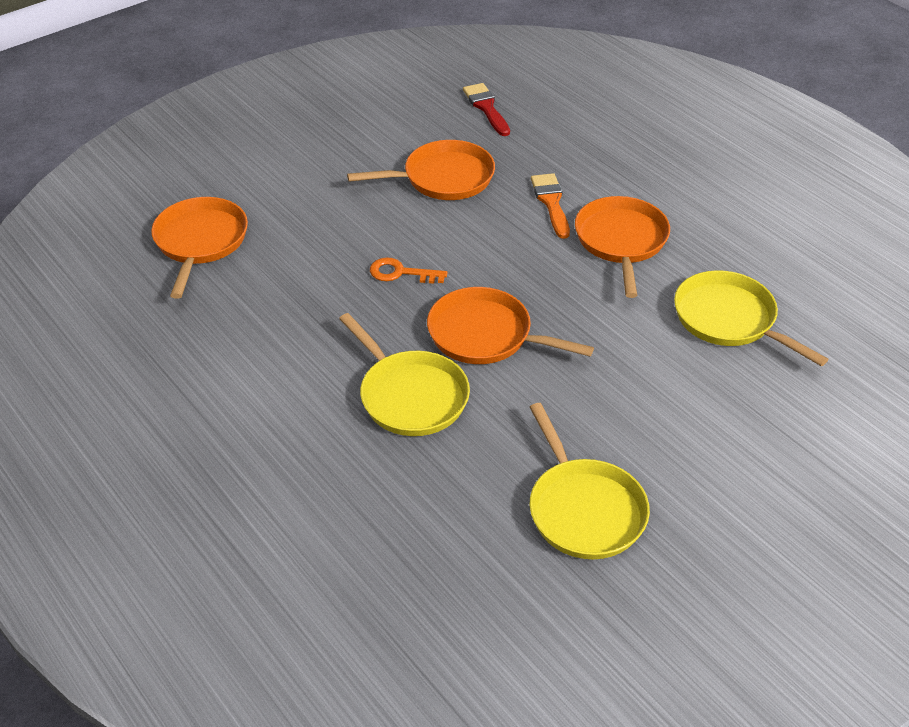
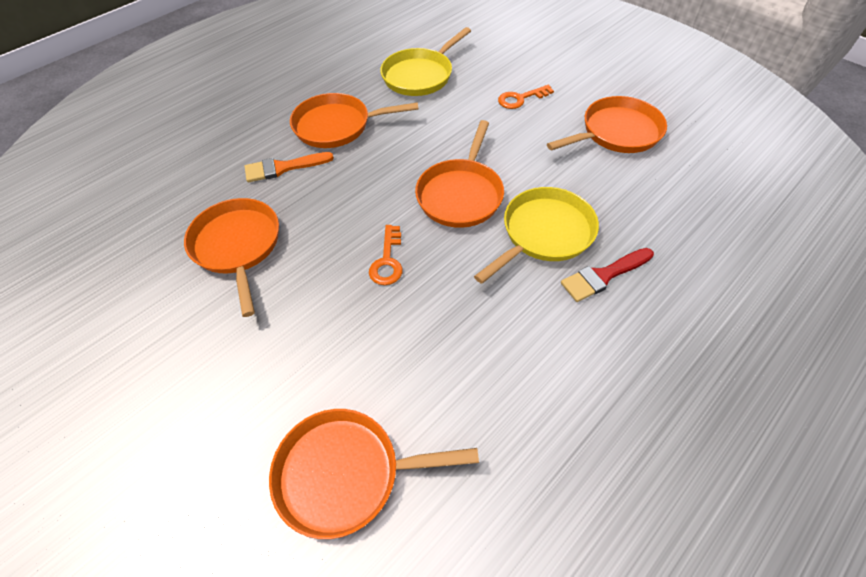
camera: 95 degrees left, 10 degrees up
(486, 108) = (117, 225): red brush -> red brush (603, 275)
(584, 509) = (617, 132): yellow pan -> orange pan
(670, 417) = (520, 99): none -> orange key

